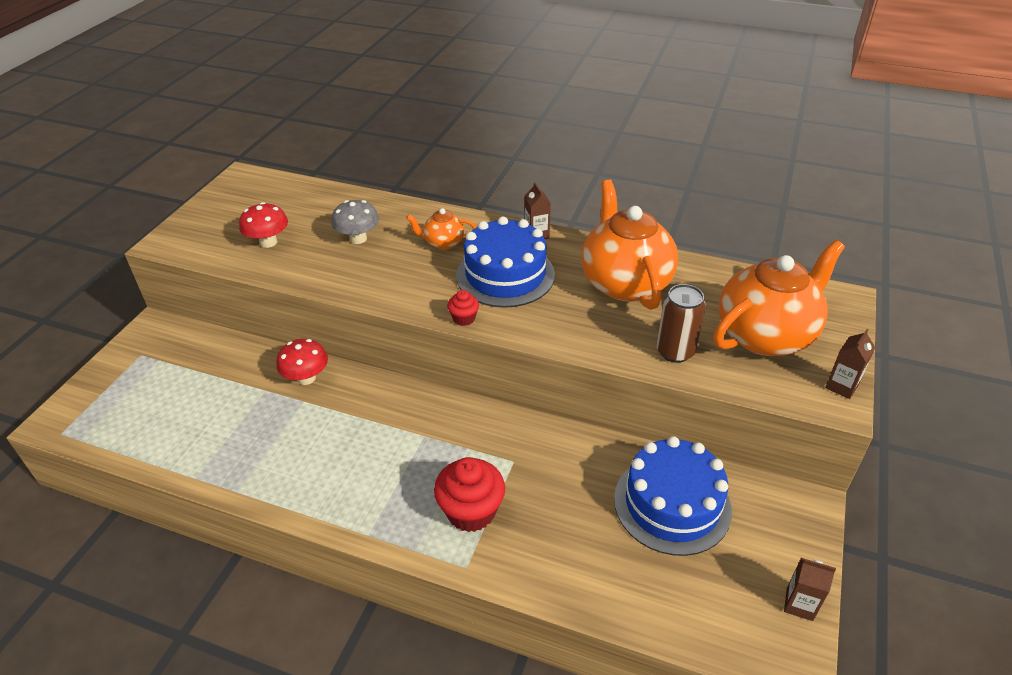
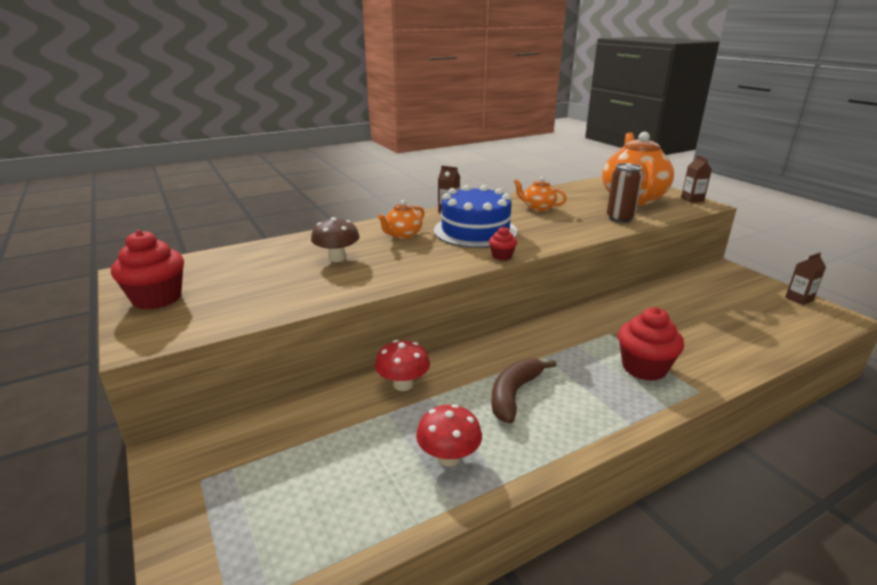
camera: 50 degrees left, 15 degrees down
(219, 210) = (157, 298): none -> red cupcake
(268, 242) = (262, 292): red mushroom -> red mushroom (448, 457)
(348, 445) = (514, 394): none -> brown banana
(358, 238) = (337, 258): grey mushroom -> brown mushroom
(624, 283) = (538, 208): orange teapot -> orange teapot, size x0.47
(672, 504) = (696, 300): blue cake -> none

